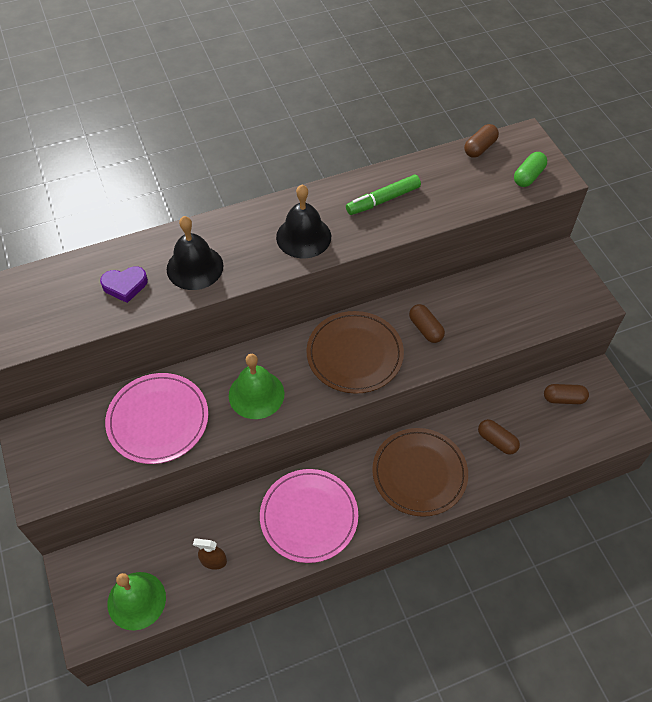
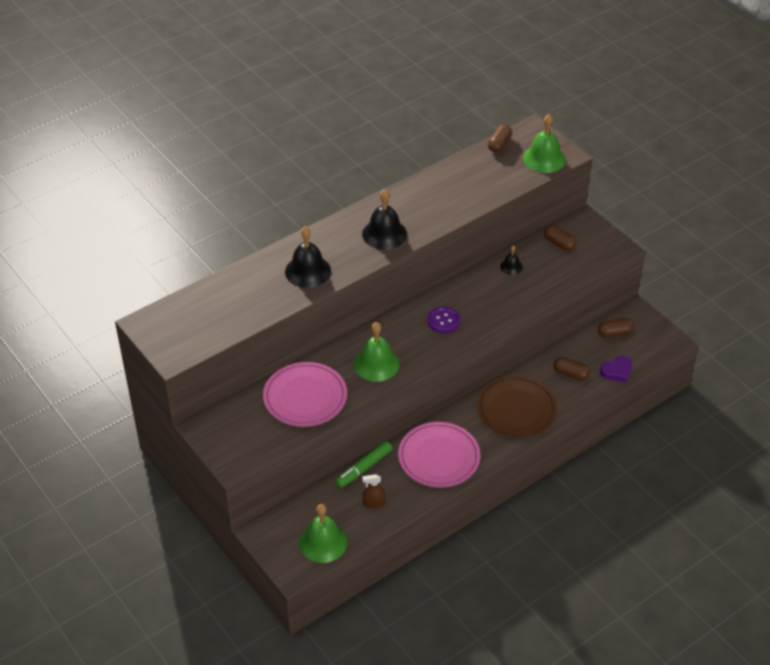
camera: 15 degrees left, 10 degrees down
(125, 285) = (258, 294): purple heart -> purple heart (616, 371)
(354, 354) = (443, 321): brown plate -> purple button
(383, 200) = (436, 196): green marker -> green marker (363, 468)
(425, 329) = (493, 292): brown capsule -> brown capsule (559, 243)
(457, 300) = (511, 267): none -> black bell
(528, 176) = (544, 159): green capsule -> green bell

